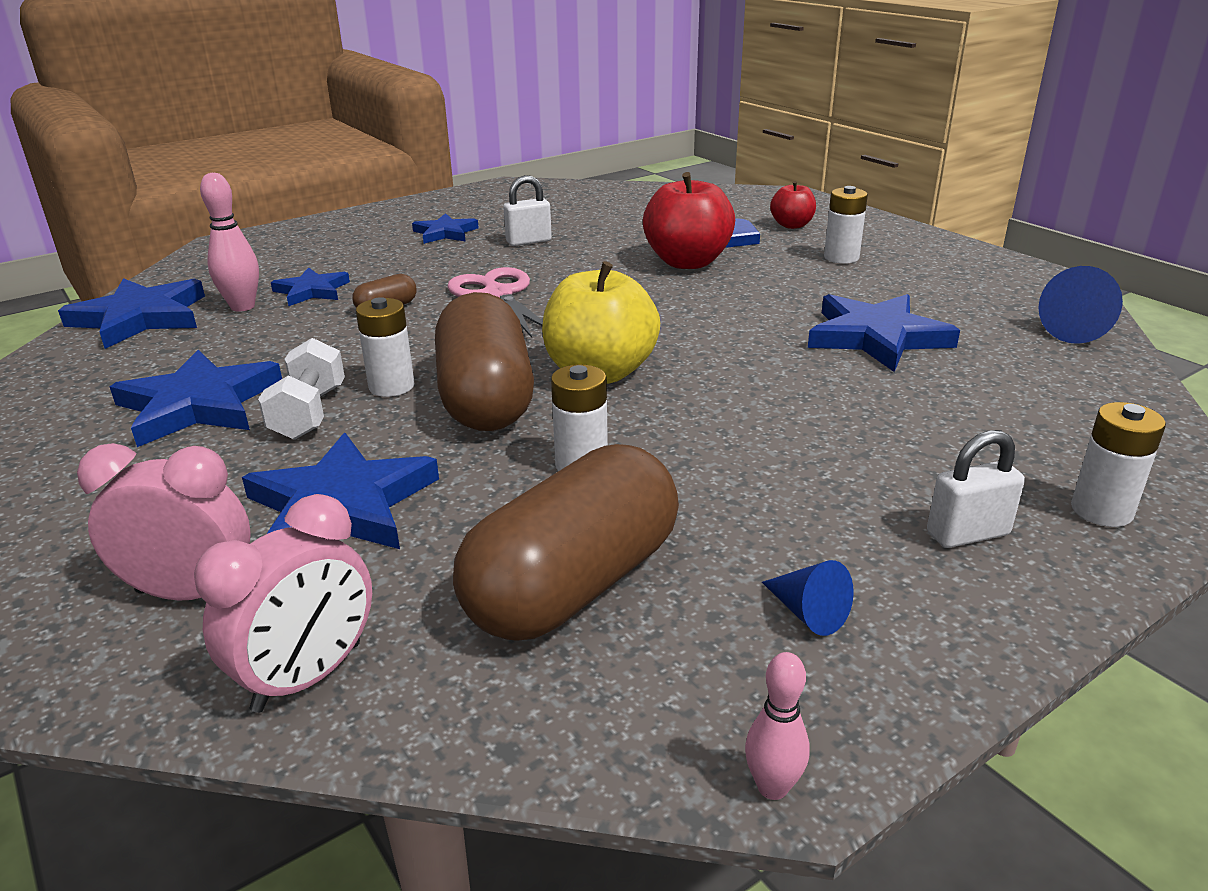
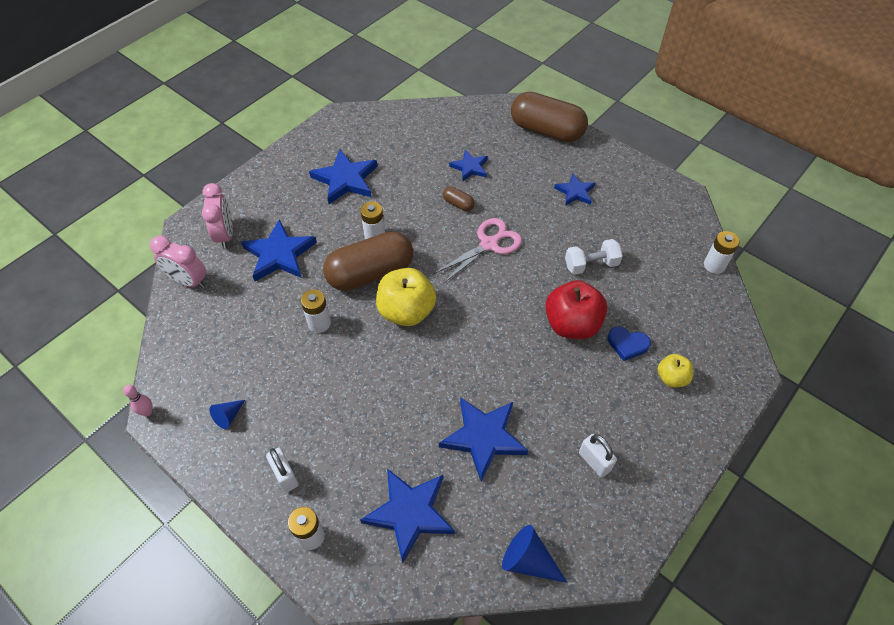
camera: 75 degrees right, 25 degrees up
(140, 318) = (420, 122): blue star -> blue star (409, 513)
(242, 307) = (443, 150): pink bowling pin -> none
(309, 413) = (345, 217): white dumbbell -> white dumbbell (591, 265)
(528, 241) = (577, 235): white padlock -> white padlock (594, 461)
(573, 585) = (238, 339): brown capsule -> brown capsule (546, 130)
(792, 225) = (671, 378): red apple -> yellow apple
(841, 257) = (614, 413): white battery -> white battery (714, 265)

